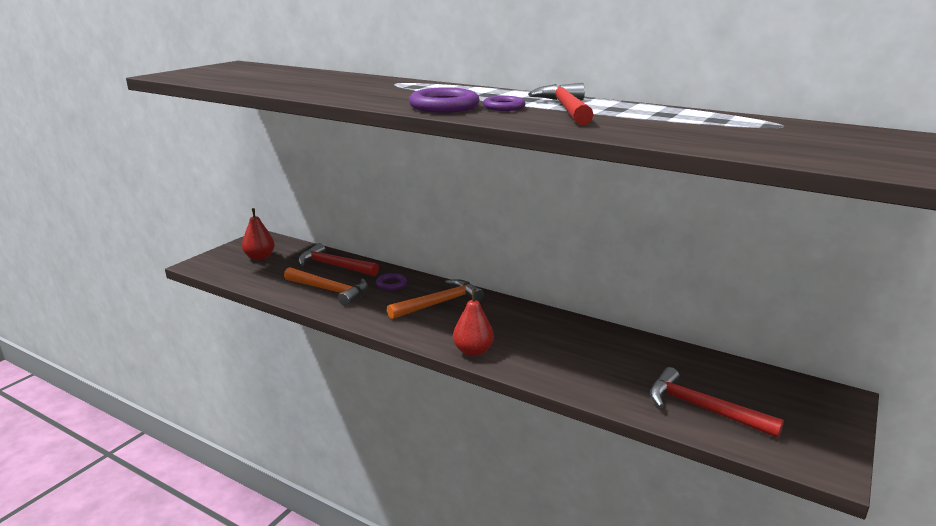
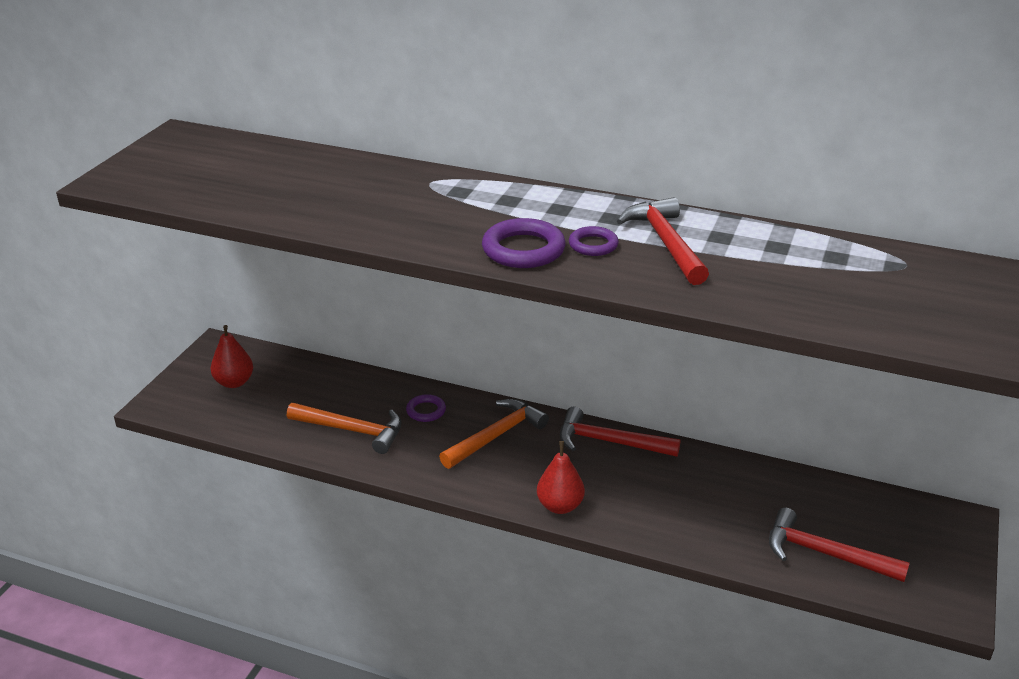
camera: 10 degrees left, 10 degrees up
(334, 266) = (340, 387): red hammer -> red hammer (609, 442)

